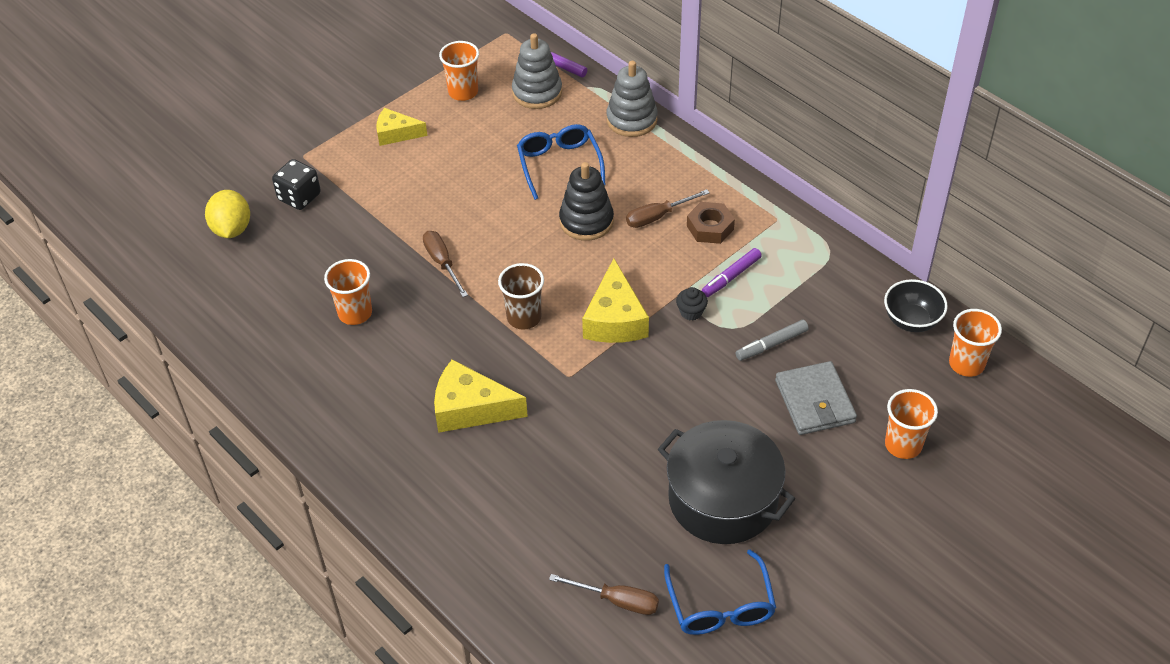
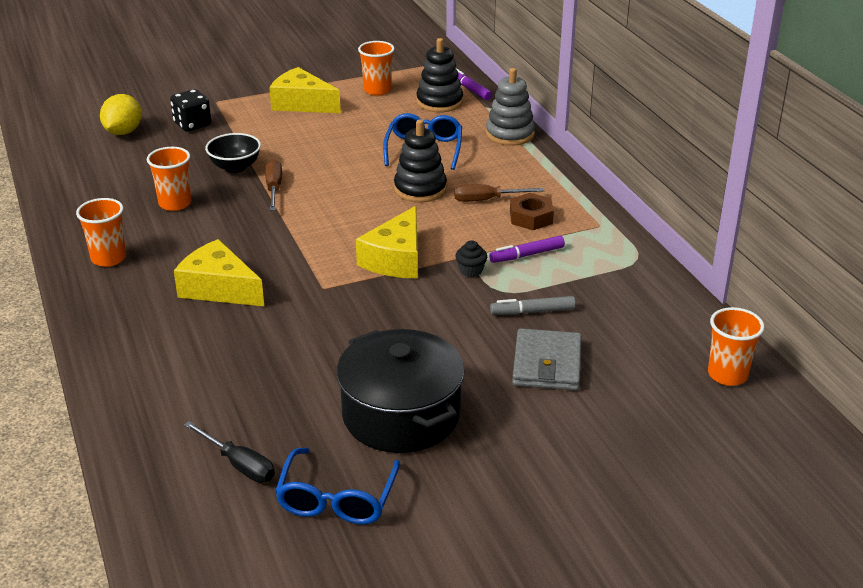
camera: 20 degrees right, 15 degrees down
(396, 133) = (302, 103): yellow cheese -> yellow cheese, size x1.56
(524, 317) = (315, 239): brown cup -> none
(537, 92) = (439, 102): grey stacking toy -> black stacking toy
(617, 600) = (239, 464): brown screwdriver -> black screwdriver
(903, 445) = (617, 421): orange cup -> orange cup (108, 258)
(911, 320) = (688, 327): black bowl -> black bowl (235, 167)

